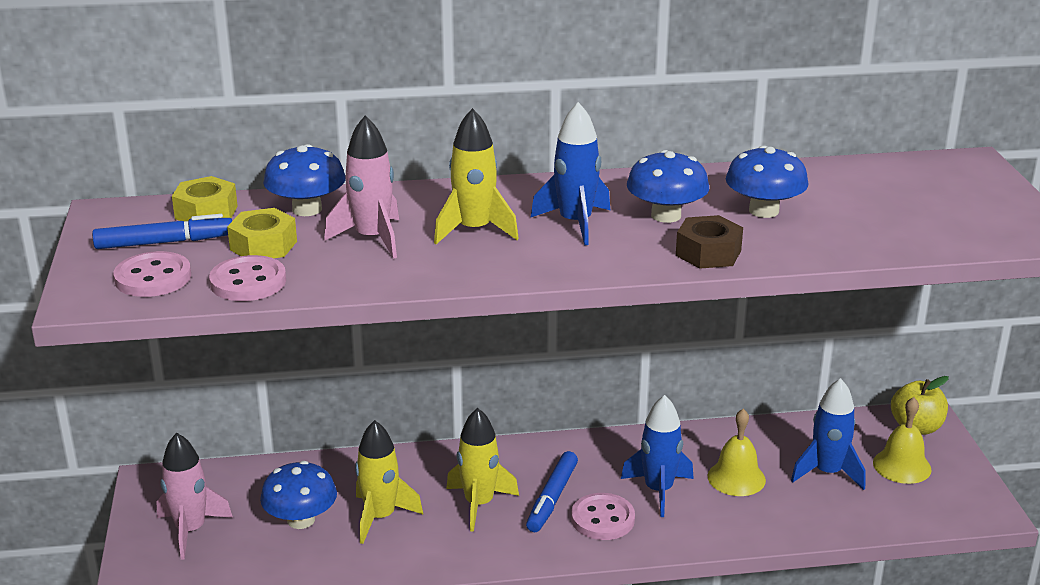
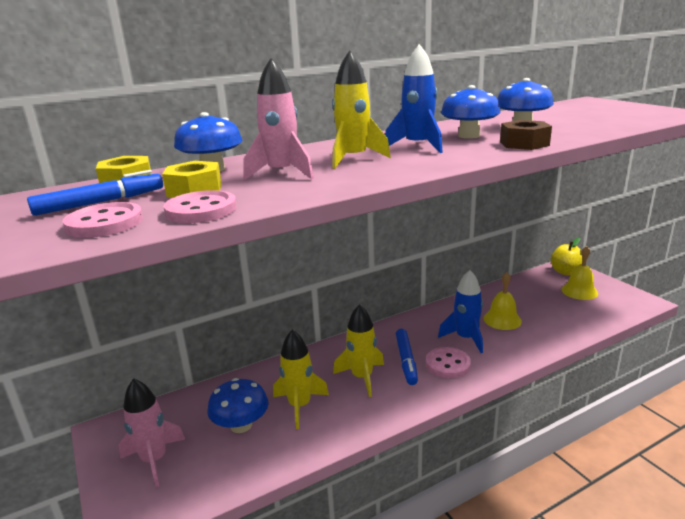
camera: 20 degrees left, 5 degrees down
(827, 473) = (546, 304): blue rocket -> none

